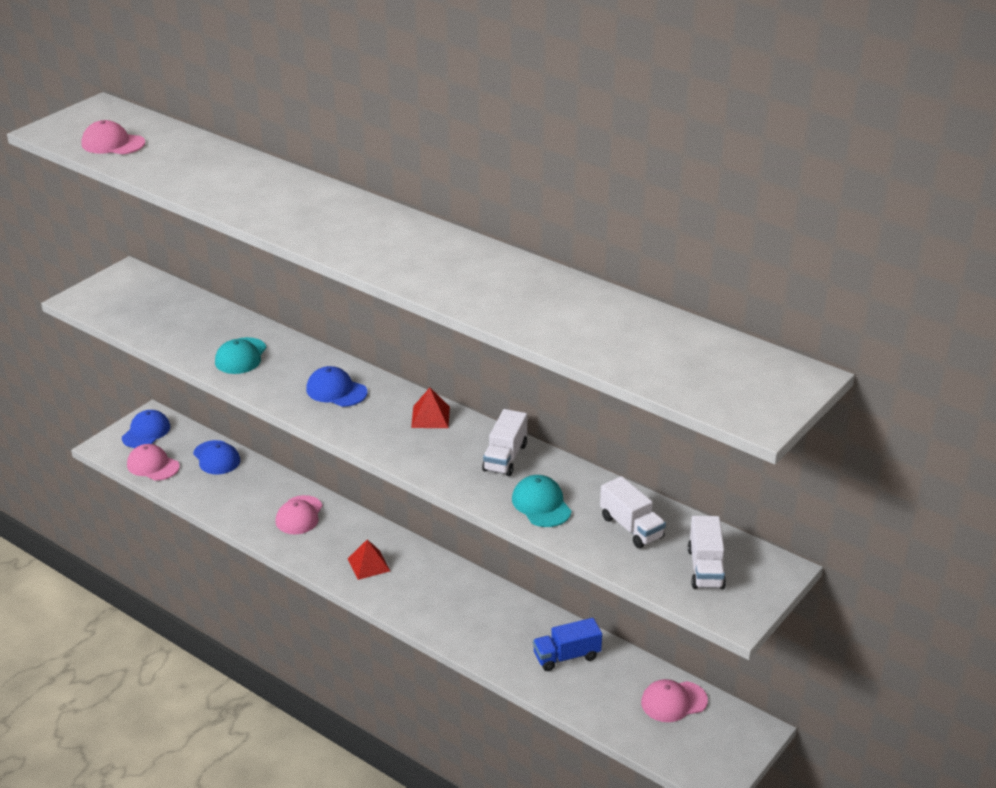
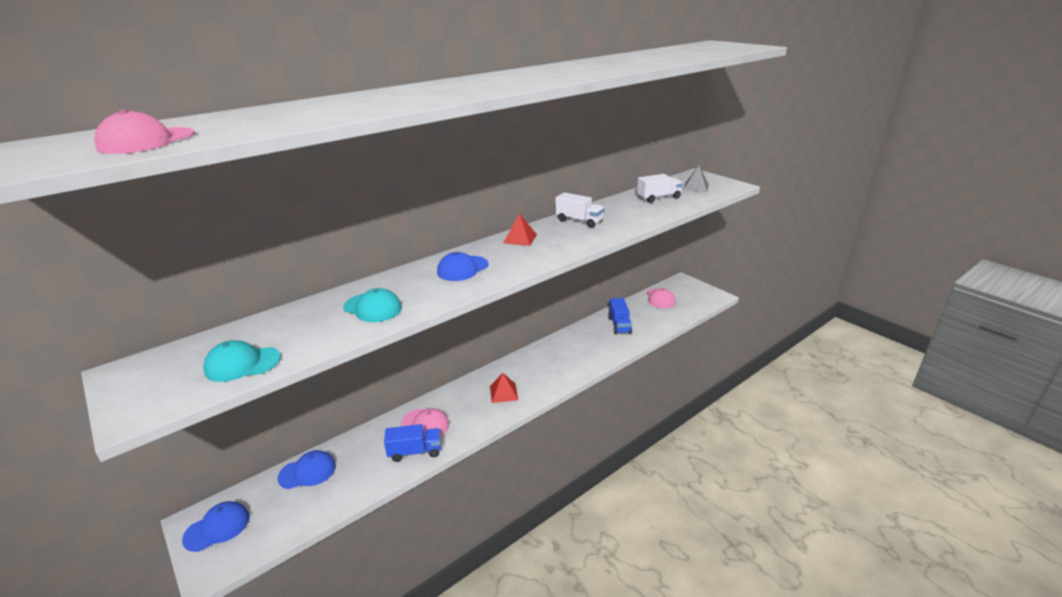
camera: 75 degrees left, 5 degrees down
(146, 432) = (217, 528): blue cap -> blue cap turned 105 degrees clockwise
(153, 465) = (281, 524): pink cap -> none
(255, 519) = (415, 452): none -> blue truck
(541, 504) = (632, 216): turquoise cap -> turquoise cap (242, 364)
(705, 568) = (696, 187): white truck -> grey pyramid

